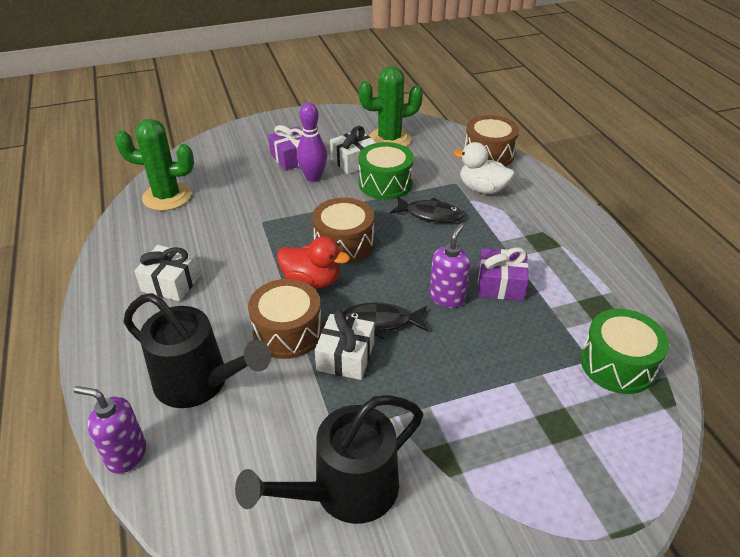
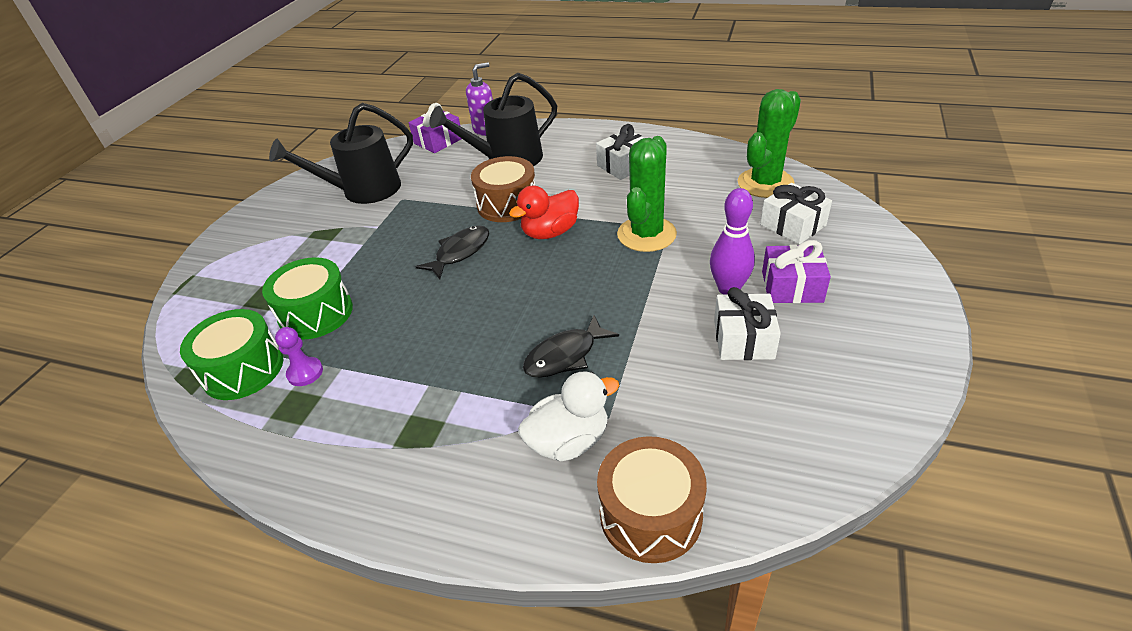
camera: 130 degrees right, 0 degrees up
(344, 244) = (581, 268): brown drum -> none
(345, 356) = (451, 223): white gift -> white gift (792, 225)
(345, 491) = (363, 191): black watering can -> black watering can turned 120 degrees counterclockwise
(385, 183) = (664, 346): green drum -> green drum (316, 313)
(389, 139) = (784, 405): green cactus -> green cactus (646, 234)
(447, 297) = (438, 303): purple soap dispenser -> none
(500, 284) = (408, 350): purple gift -> purple gift (438, 141)
(575, 324) = (305, 373): none -> purple pawn

